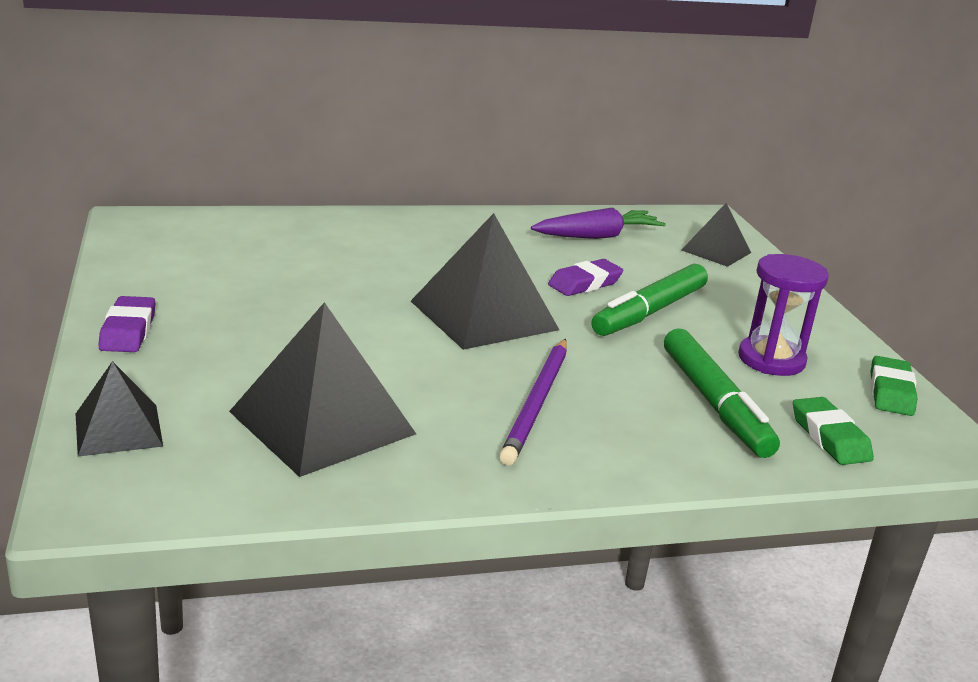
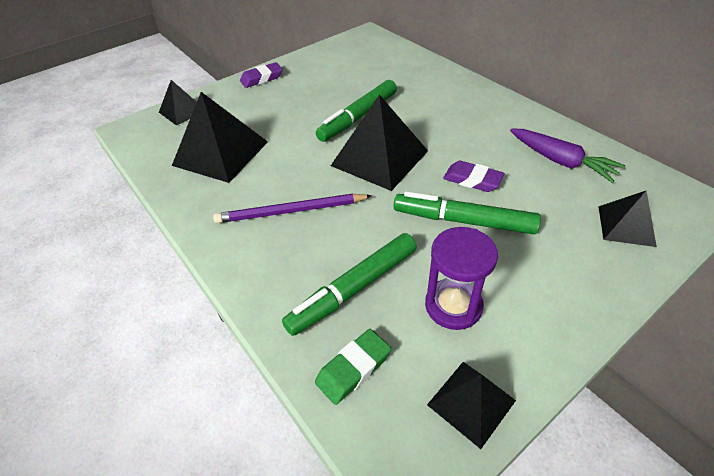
camera: 70 degrees right, 20 degrees up
(369, 298) = (358, 117): none -> green marker
(891, 392) = (471, 402): green eraser -> black pyramid

